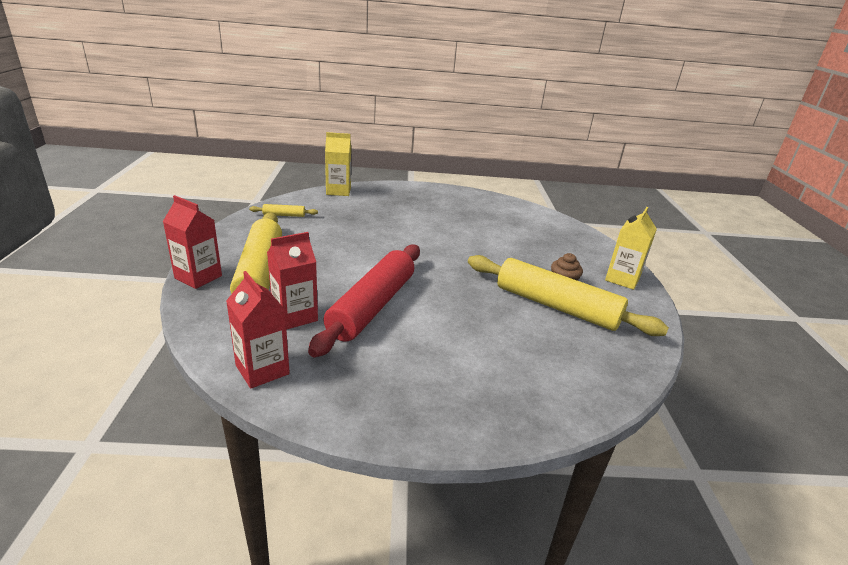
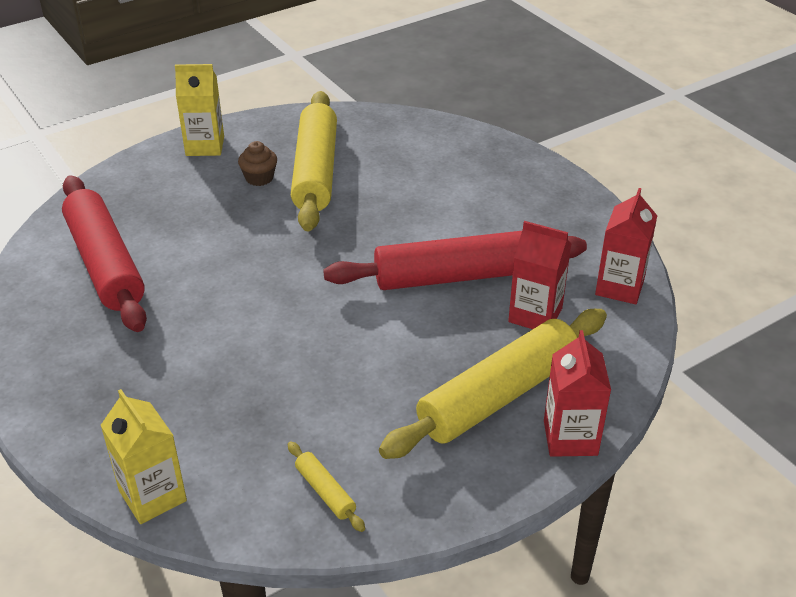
camera: 120 degrees left, 10 degrees up
(507, 220) = (105, 264): none -> red rolling pin

